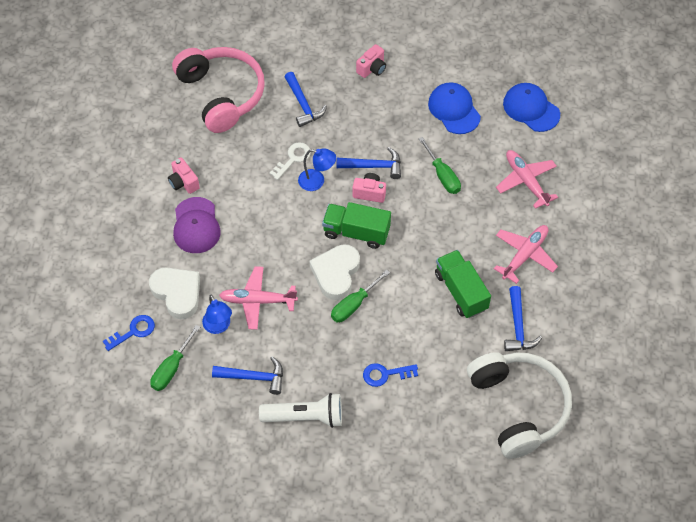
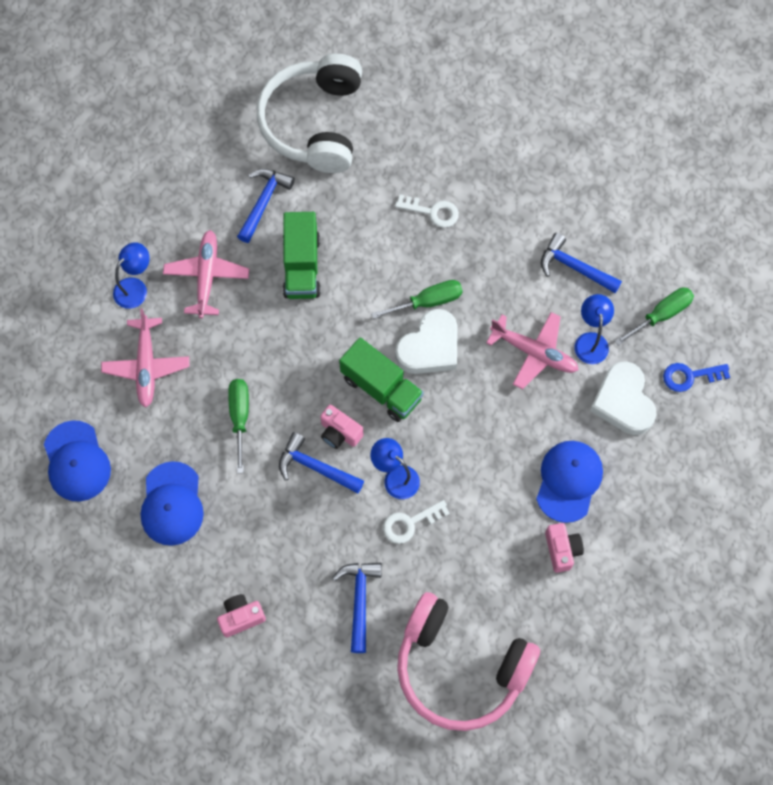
camera: 155 degrees left, 10 degrees up
(196, 226) = (569, 481): purple cap -> blue cap
(221, 94) = (460, 667): pink headphones -> pink headphones turned 60 degrees counterclockwise
(305, 417) = (537, 204): white flashlight -> none
(385, 374) = (432, 212): blue key -> white key
(524, 255) = (207, 277): pink plane -> pink plane turned 120 degrees clockwise
(569, 227) = (135, 287): none -> blue lamp

